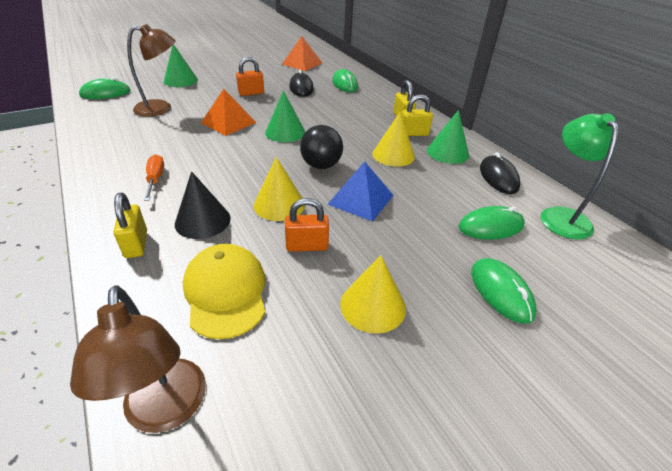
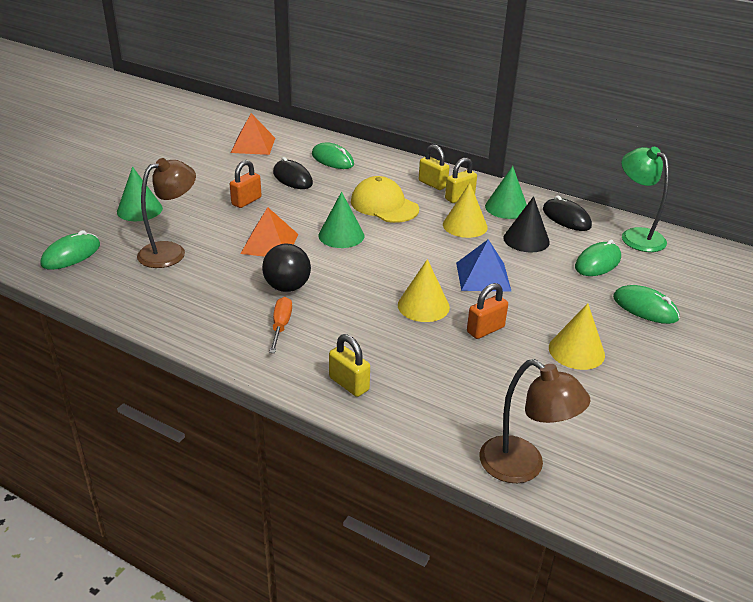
camera: 30 degrees left, 5 degrees down
(155, 179) = (281, 325): orange screwdriver -> orange screwdriver turned 45 degrees clockwise
(202, 221) = (378, 344): black cone -> black cone (526, 239)
(226, 292) = (468, 386): yellow cap -> yellow cap (384, 205)
(321, 165) = (415, 258): black ball -> black ball (287, 287)

